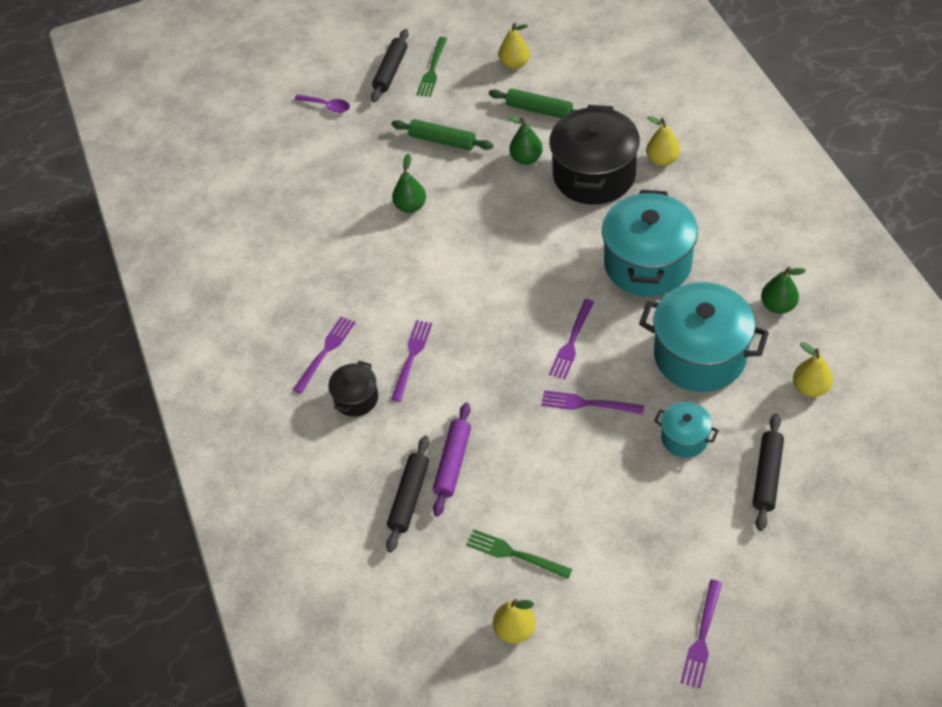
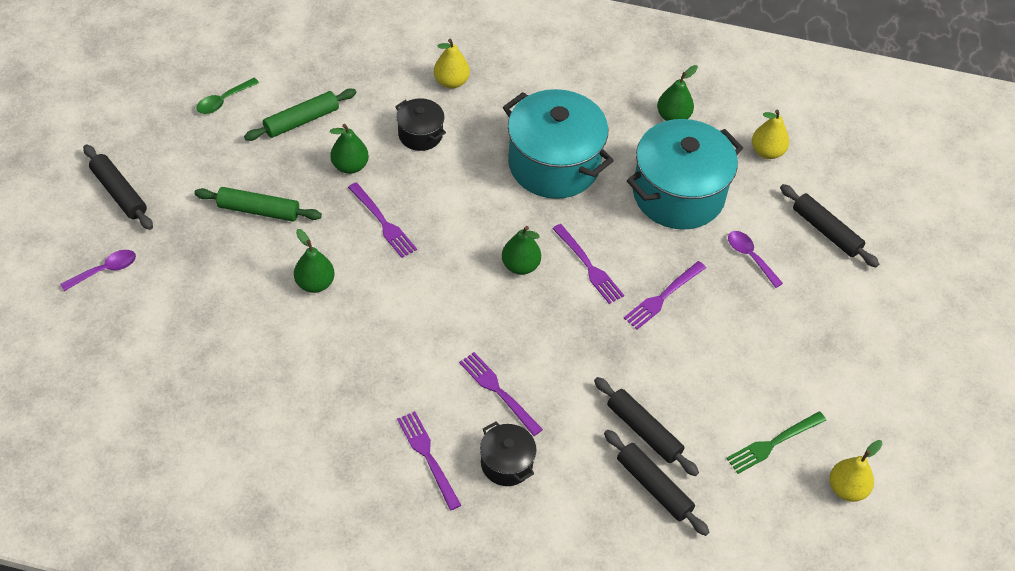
camera: 65 degrees left, 0 degrees up
(432, 70) = (157, 162): green fork -> none
(442, 140) = (258, 210): green rolling pin -> green rolling pin turned 45 degrees clockwise
(452, 463) = (644, 431): purple rolling pin -> black rolling pin
(514, 64) = (223, 101): yellow pear -> green spoon
(532, 302) = (520, 265): none -> green pear
(594, 175) = (420, 134): black pot -> black pot, size x0.49
(684, 438) = (750, 257): turquoise pot -> purple spoon
(702, 638) = (940, 367): purple fork -> purple fork (383, 223)

